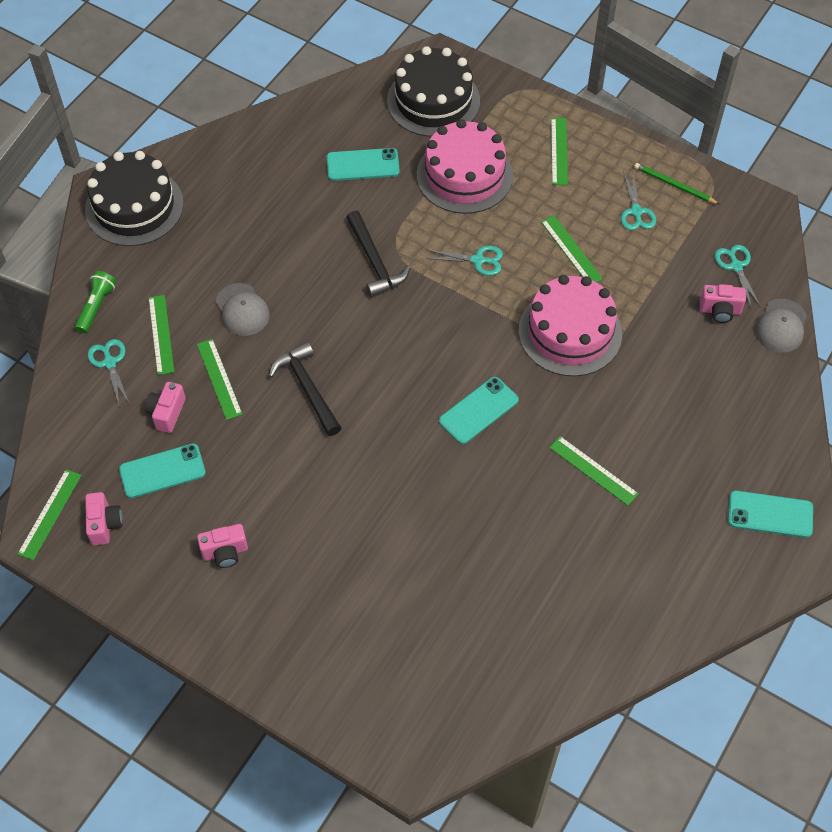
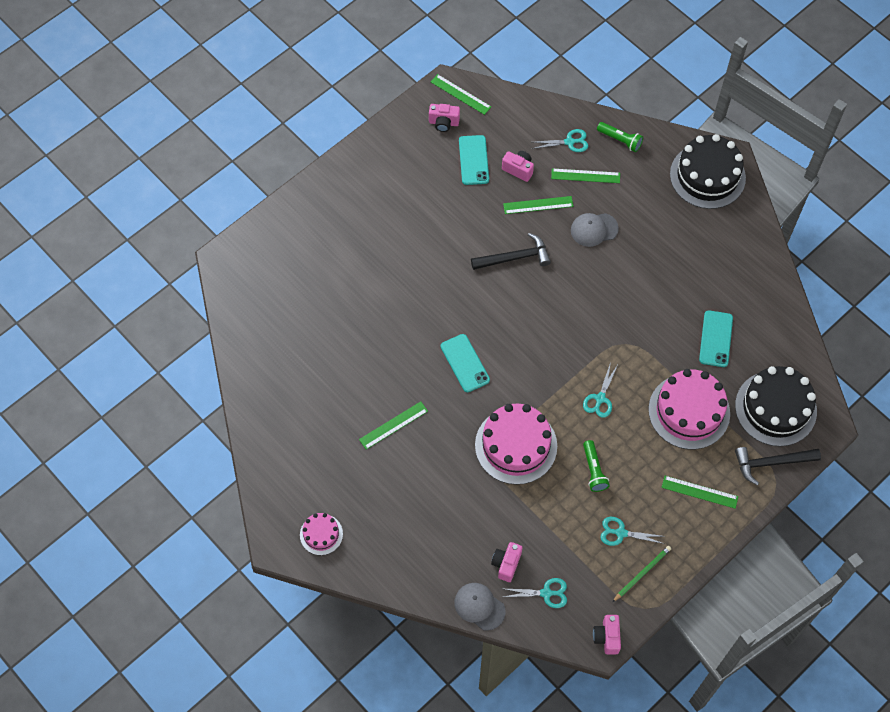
camera: 105 degrees right, 5 degrees up
(225, 552) = (402, 186): pink camera -> pink camera (607, 637)
(374, 261) = (617, 326): black hammer -> black hammer (771, 463)
(571, 250) = (594, 470): green ruler -> green flashlight
(770, 514) = (321, 534): turquoise phone -> pink cake

